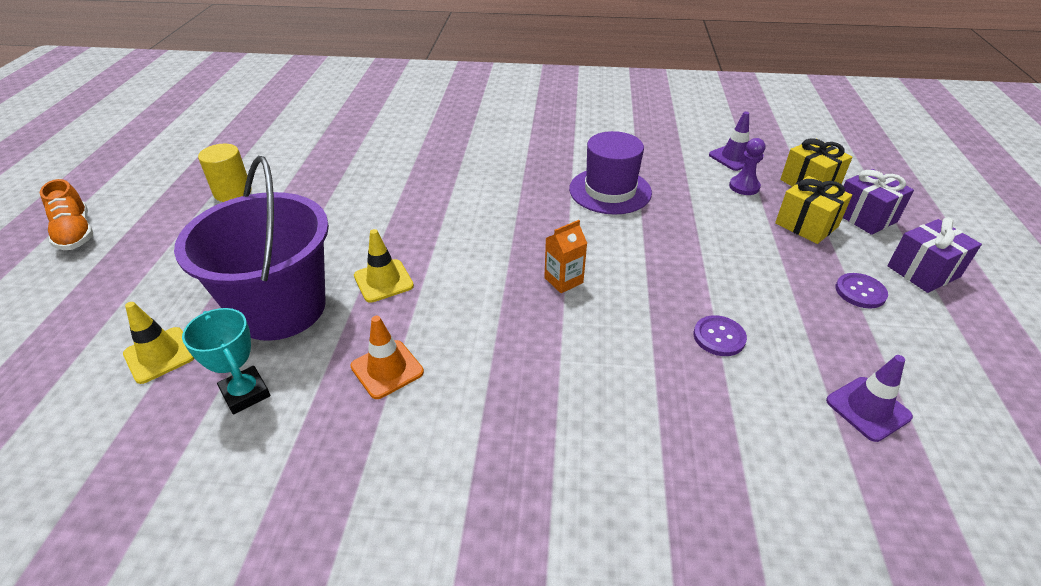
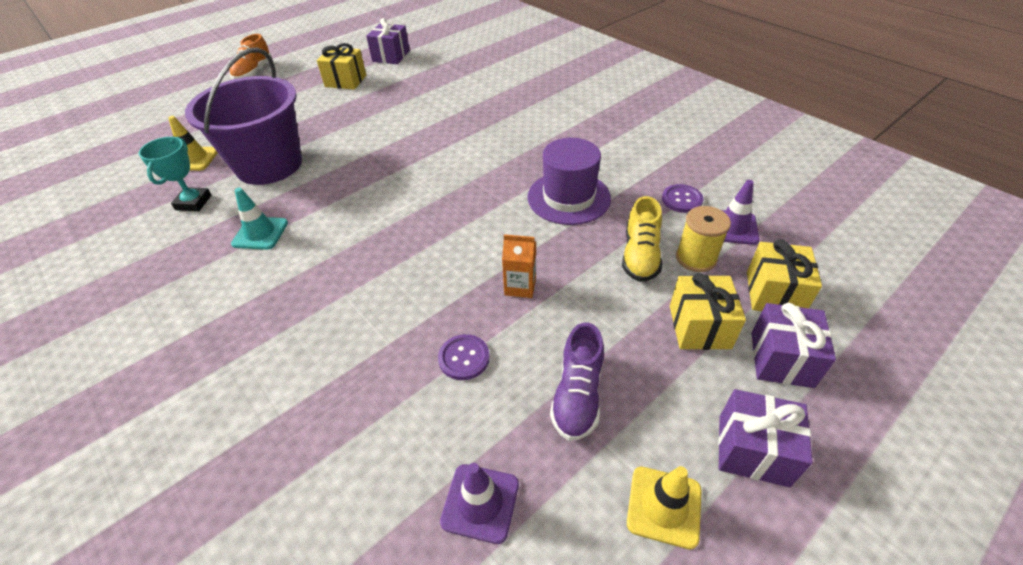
camera: 45 degrees right, 5 degrees up
(232, 192) = (345, 81): yellow cylinder -> yellow gift
(249, 149) = (391, 56): none -> purple gift
(383, 281) = (335, 179): yellow traffic cone -> yellow traffic cone (664, 506)
(387, 369) = (260, 233): orange traffic cone -> turquoise traffic cone
(563, 280) = (429, 244): orange carton -> orange carton (520, 286)
(713, 203) = (640, 255): none -> yellow shoe
(744, 187) = (696, 258): purple pawn -> yellow spool
(813, 307) = (577, 395): none -> purple shoe
(860, 292) = (646, 416): purple button -> purple button (682, 200)

